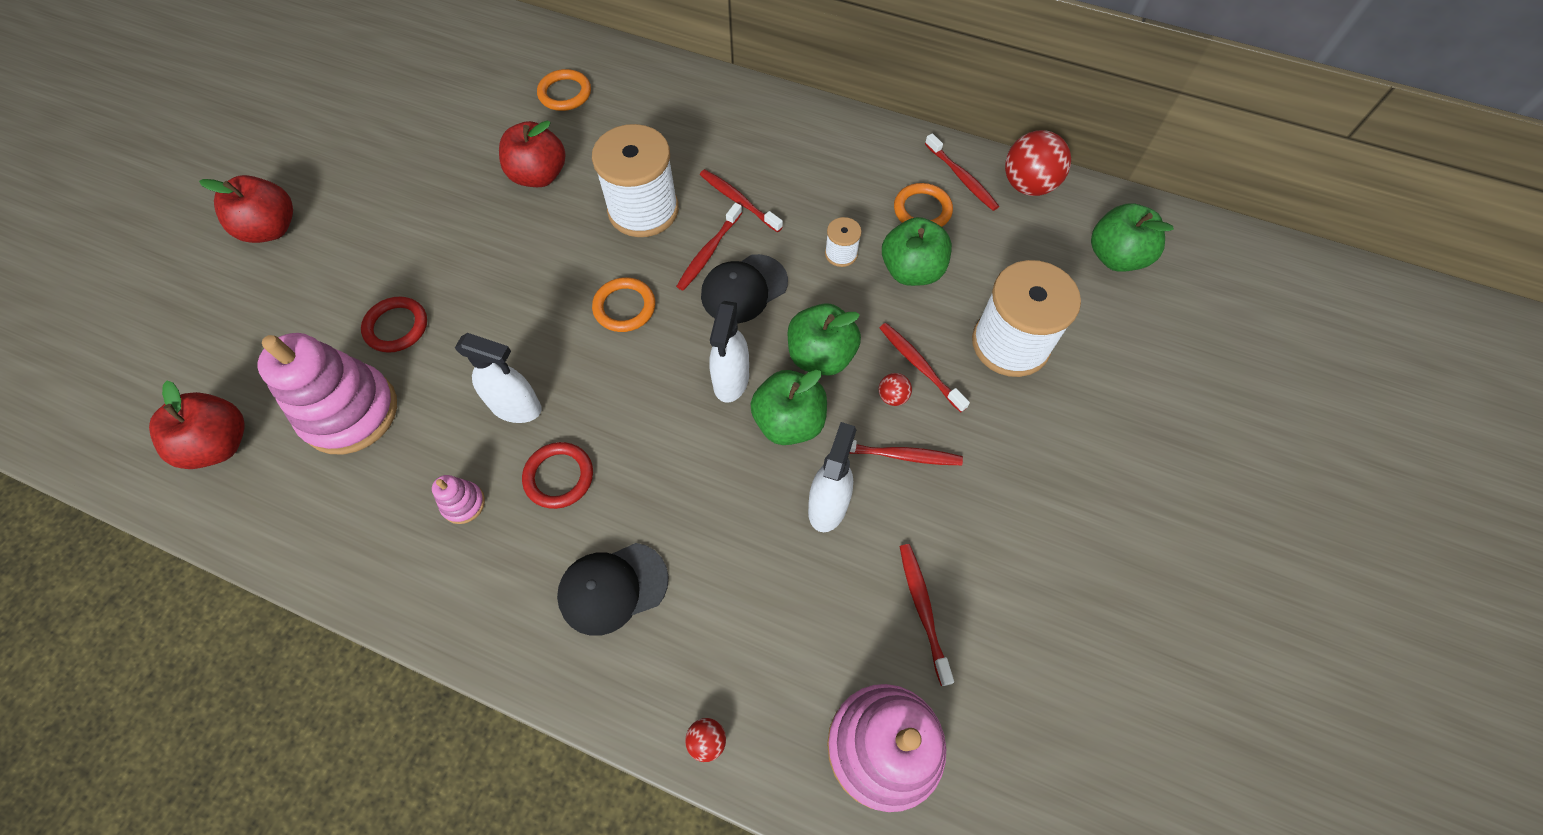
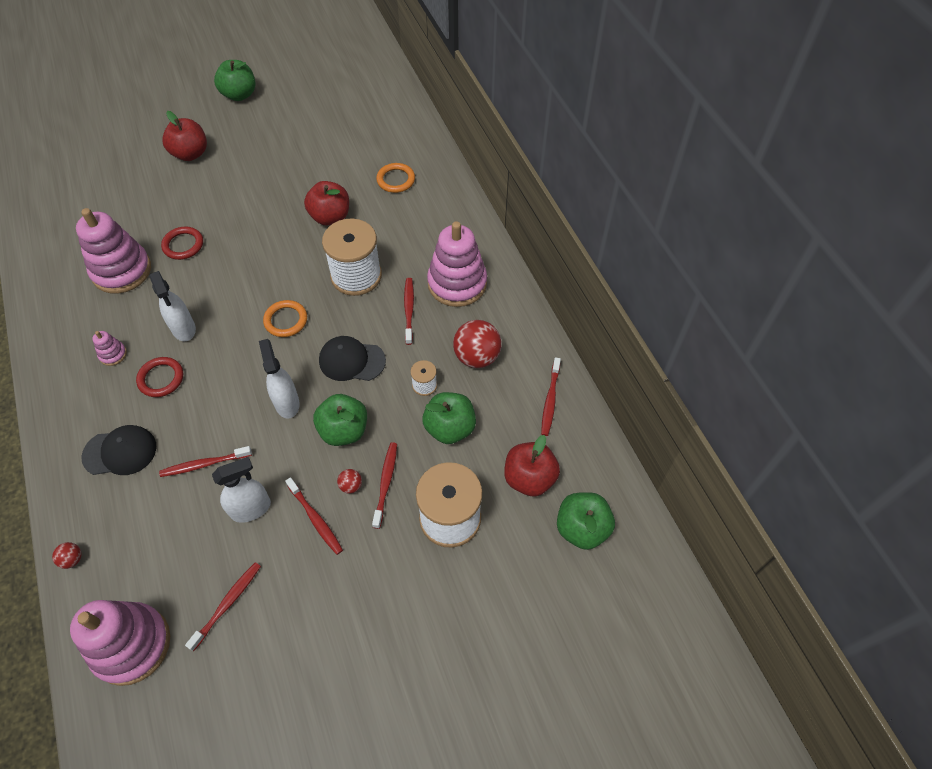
camera: 45 degrees right, 5 degrees down
(220, 444) = (64, 242): red apple -> red apple (529, 478)
(612, 588) = (120, 452): black cap -> black cap turned 150 degrees clockwise
(709, 252) = (360, 325): red toothbrush -> red toothbrush (204, 464)
(731, 380) = (287, 403): white spray bottle -> white spray bottle turned 105 degrees clockwise
(753, 143) = (457, 283): none -> pink stacking toy
(789, 422) = (286, 449): green apple -> green apple (239, 95)
(922, 210) = (501, 399): orange ring -> none
(1028, 185) = (585, 439): red ball -> red ball (477, 357)

